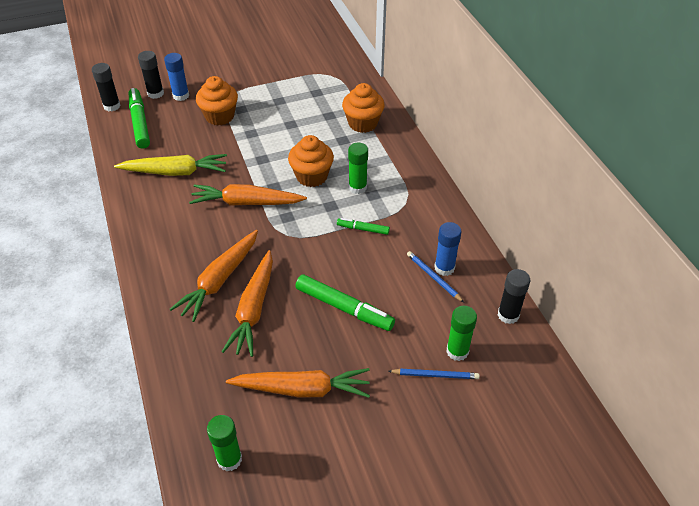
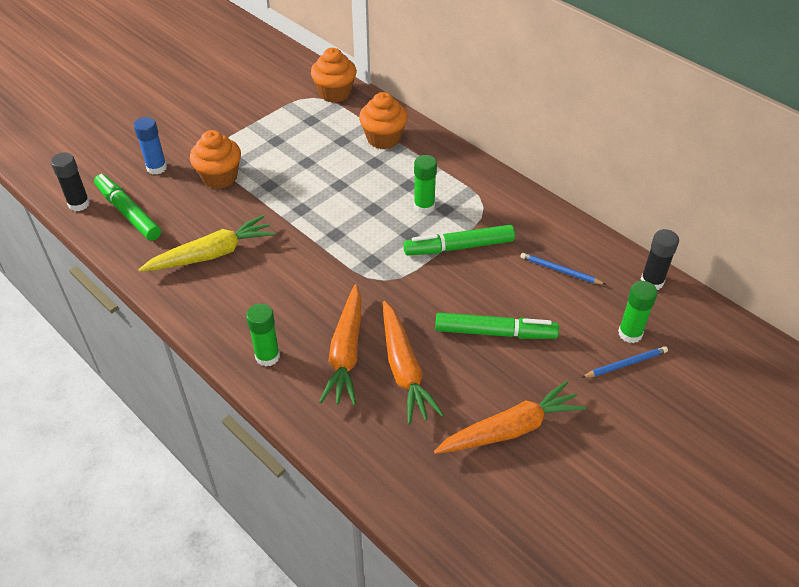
camera: 25 degrees left, 0 degrees up
(155, 93) = (123, 174): black glue stick -> none
(229, 459) = (487, 529): green glue stick -> green glue stick (267, 356)
(246, 202) = (317, 261): orange carrot -> none
(311, 176) = (368, 210): orange cupcake -> orange cupcake (335, 93)
(363, 229) = (459, 247): green marker -> green marker, size x1.85
(444, 268) = (564, 258): blue glue stick -> none

